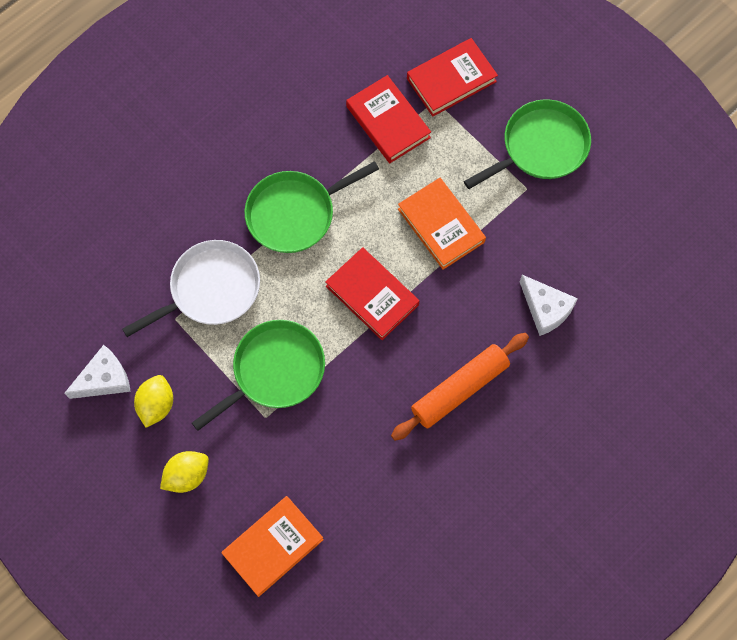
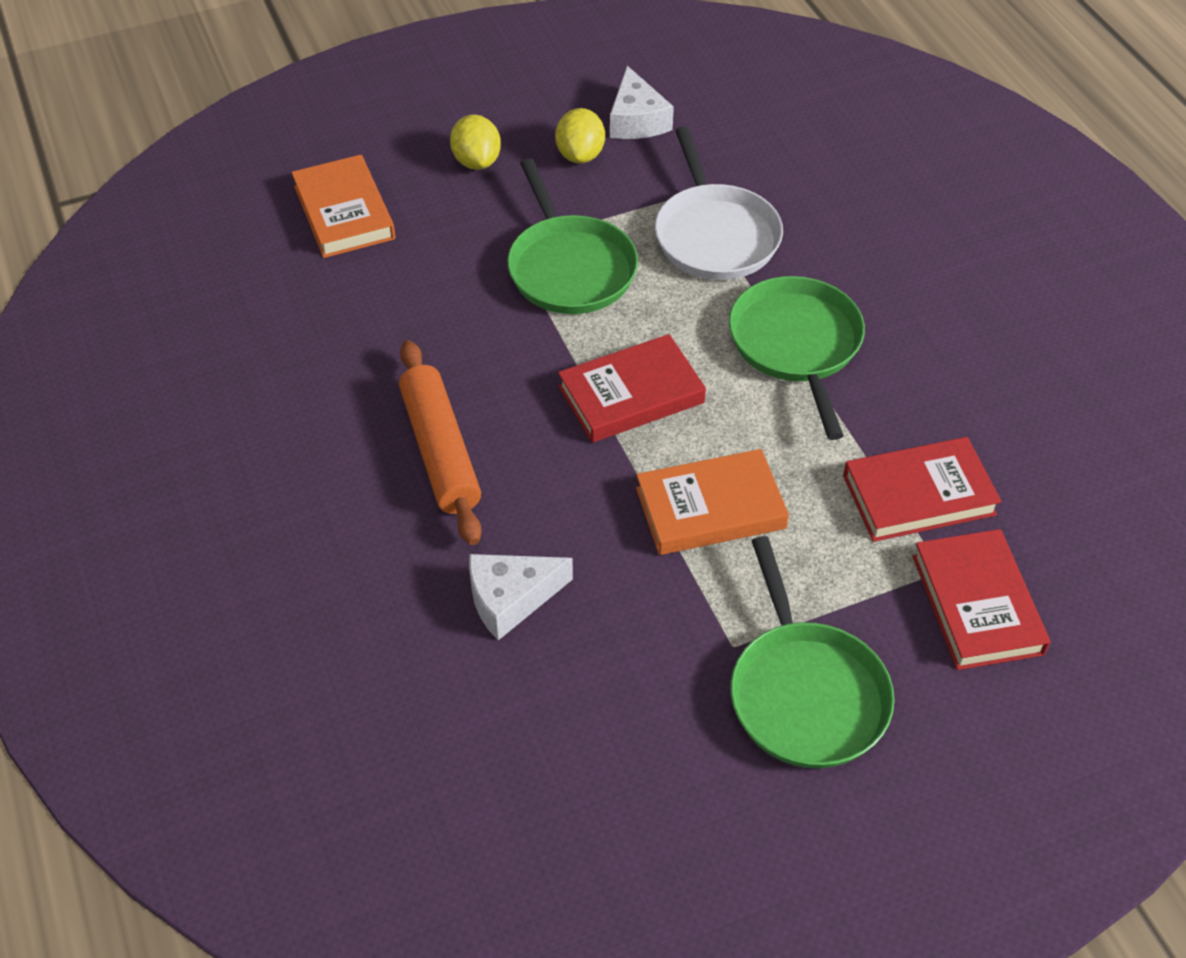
camera: 110 degrees right, 20 degrees down
(156, 405) = (580, 155): yellow lemon -> yellow lemon turned 60 degrees clockwise

